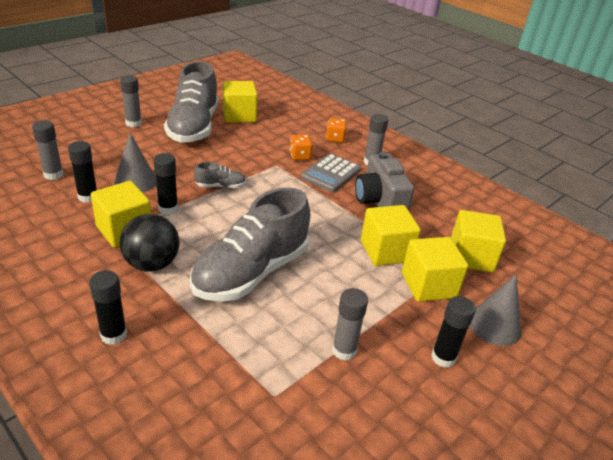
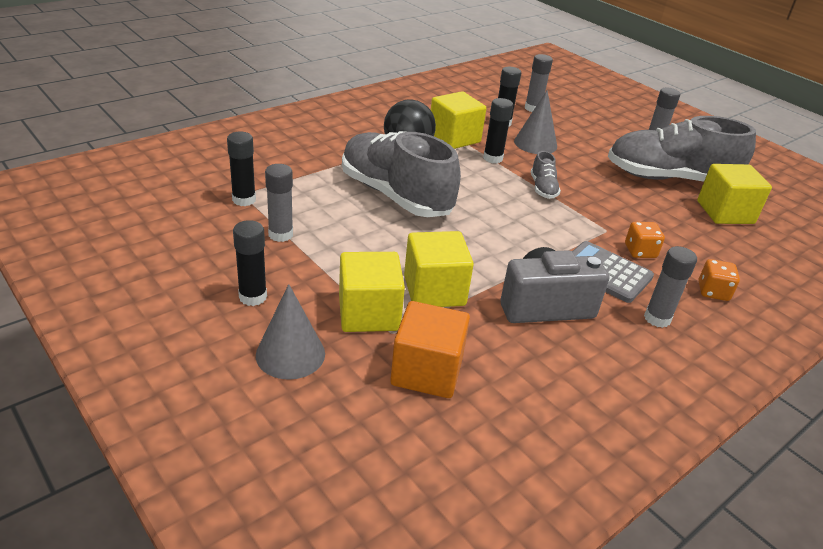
camera: 95 degrees right, 0 degrees up
(113, 335) = (325, 134): black glue stick -> black glue stick (244, 200)
(471, 257) = (427, 371): yellow cube -> orange cube

